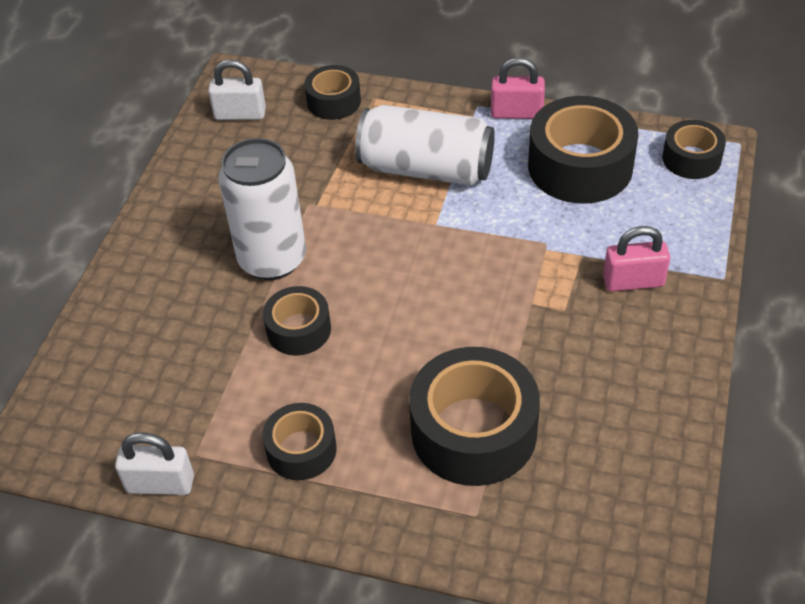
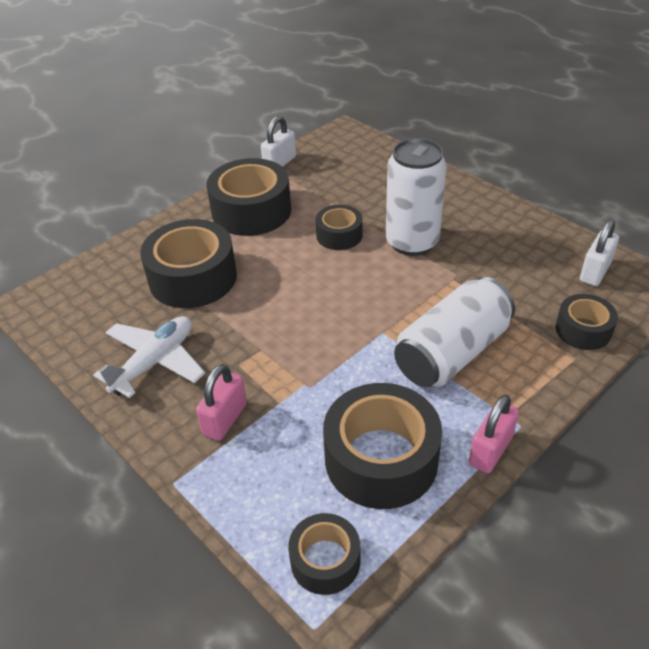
camera: 120 degrees right, 5 degrees down
(301, 450) = (251, 211): black tape -> black tape, size x1.80
(621, 380) = (154, 362): none -> white plane

